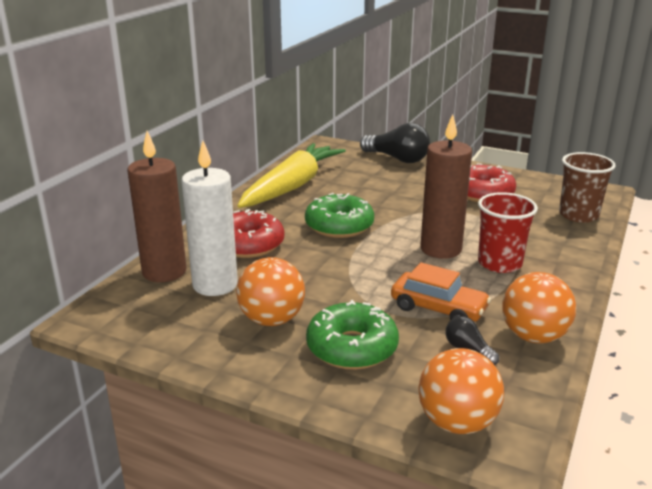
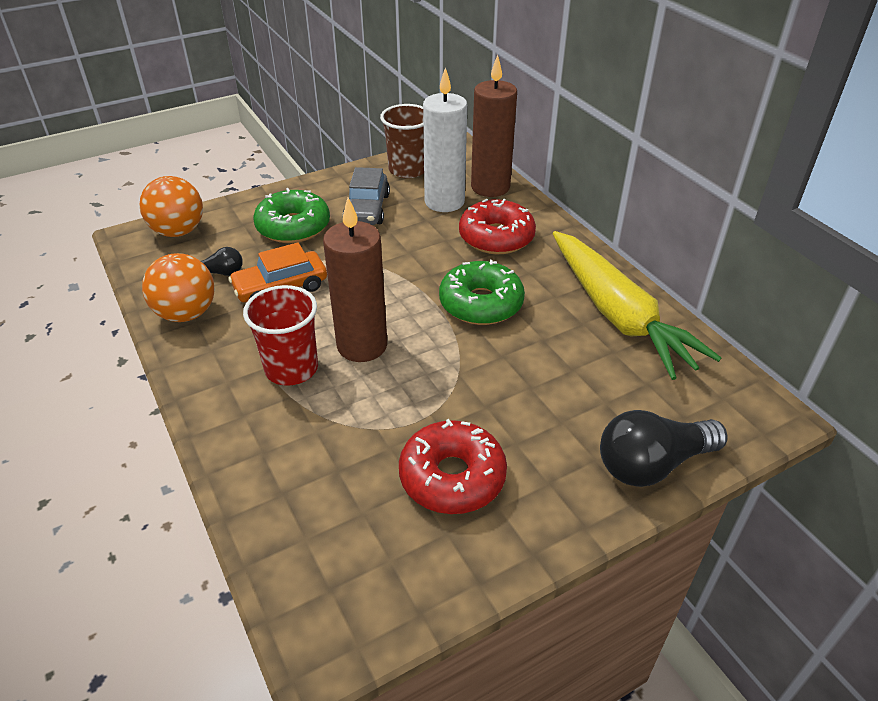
camera: 125 degrees right, 15 degrees up
(272, 320) = (367, 209): orange ball -> grey car
(578, 215) = (296, 532): brown cup -> brown cup (408, 170)

